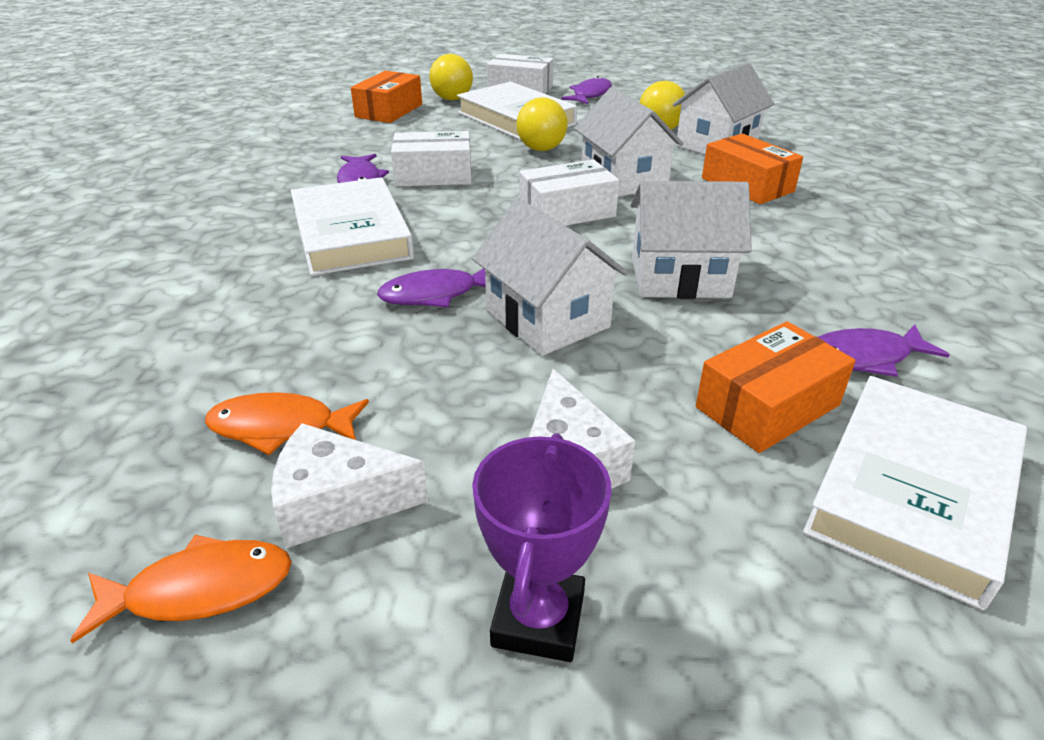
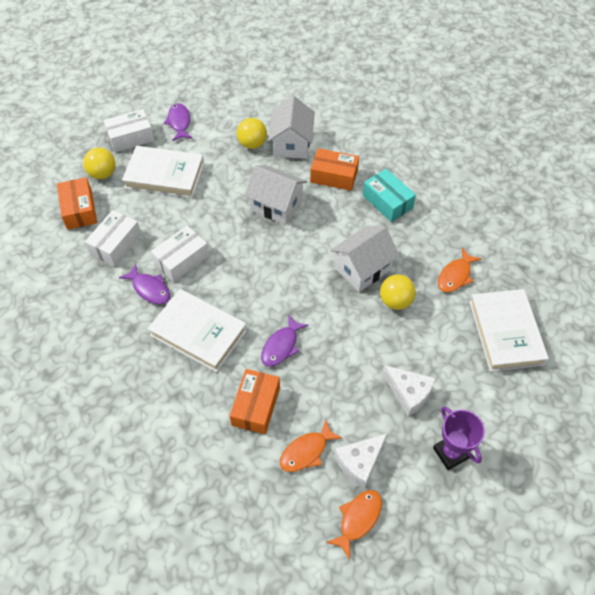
camera: 40 degrees left, 20 degrees up
(541, 149) = (210, 200): yellow ball -> yellow ball (395, 301)
(547, 319) = (338, 329): white house -> none
(567, 212) = (276, 250): white box -> white box (116, 244)
(767, 406) = (444, 323): orange box -> orange box (256, 406)
(812, 233) = (387, 202): none -> turquoise box
(863, 357) = (455, 275): purple fish -> orange fish

